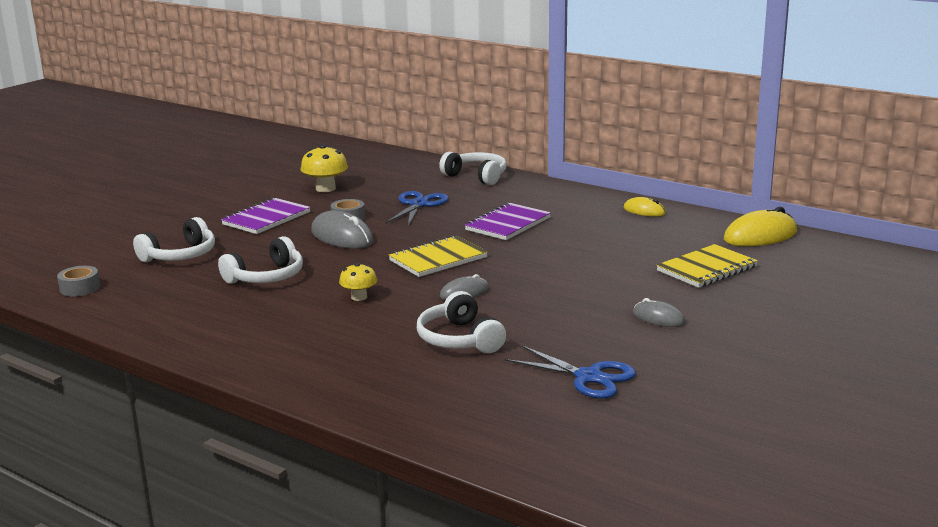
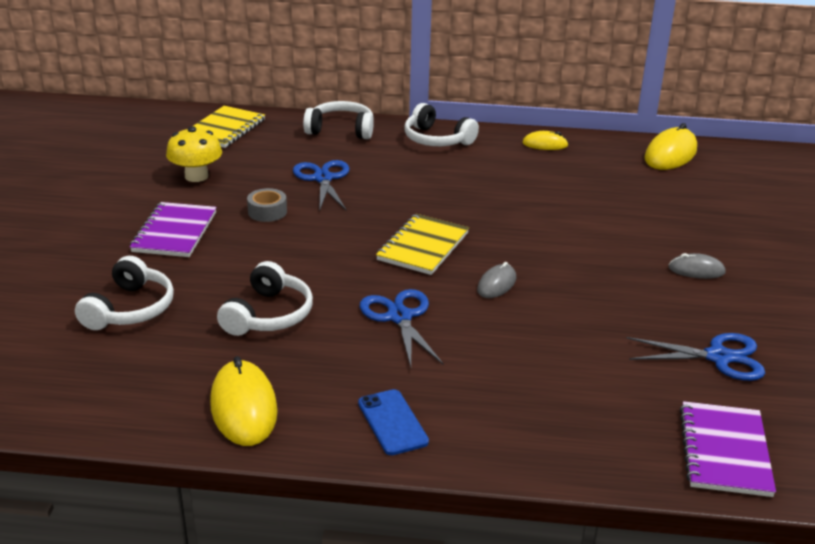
camera: 30 degrees left, 10 degrees up
(80, 288) = (55, 391): grey tape -> none
(181, 323) = (244, 407): none -> yellow mouse
(268, 354) = (392, 422): none -> blue phone
(342, 237) = (290, 239): grey mouse -> none
(359, 297) = (400, 317): yellow mushroom -> blue scissors
(459, 339) = (558, 345): white headphones -> white headphones (436, 140)
(508, 224) = (440, 186): purple notebook -> purple notebook (725, 451)
(706, 269) = (670, 202): yellow notebook -> yellow notebook (224, 129)

